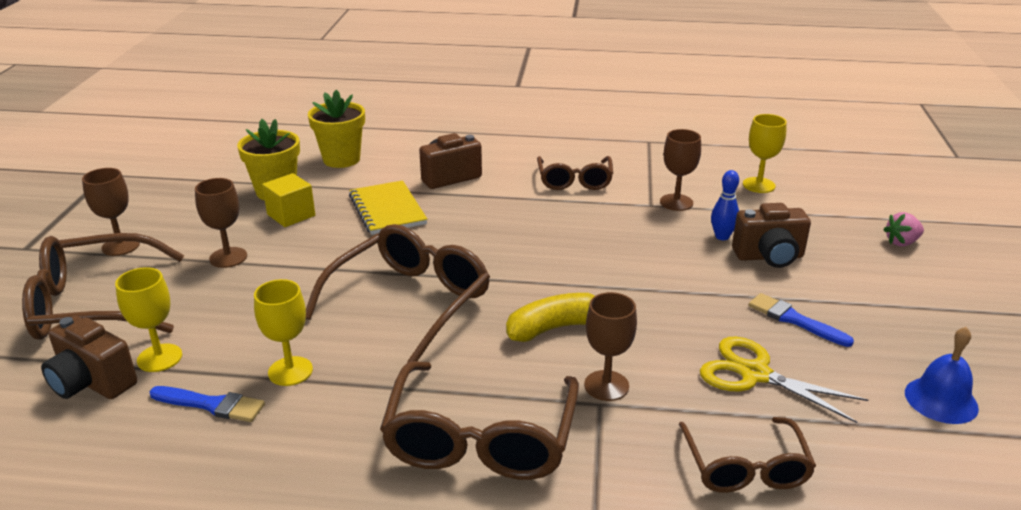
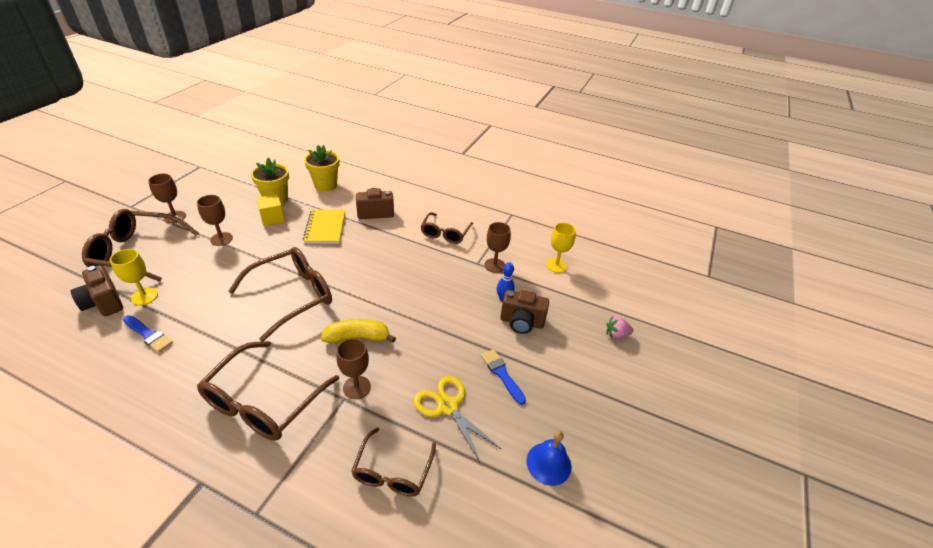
camera: 15 degrees right, 10 degrees up
(290, 371) = (200, 325): yellow goblet -> none

